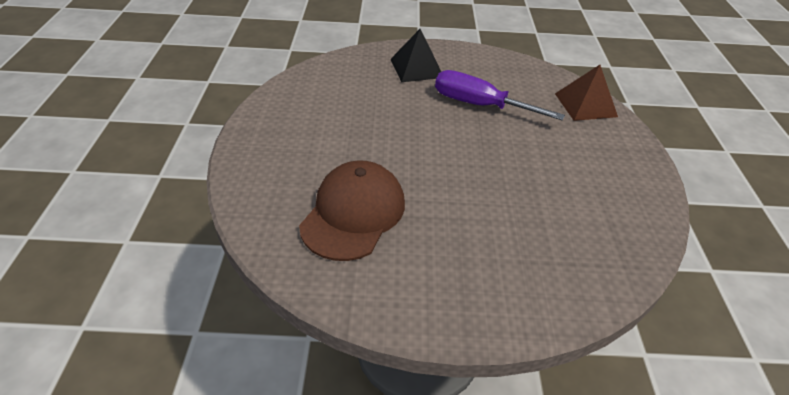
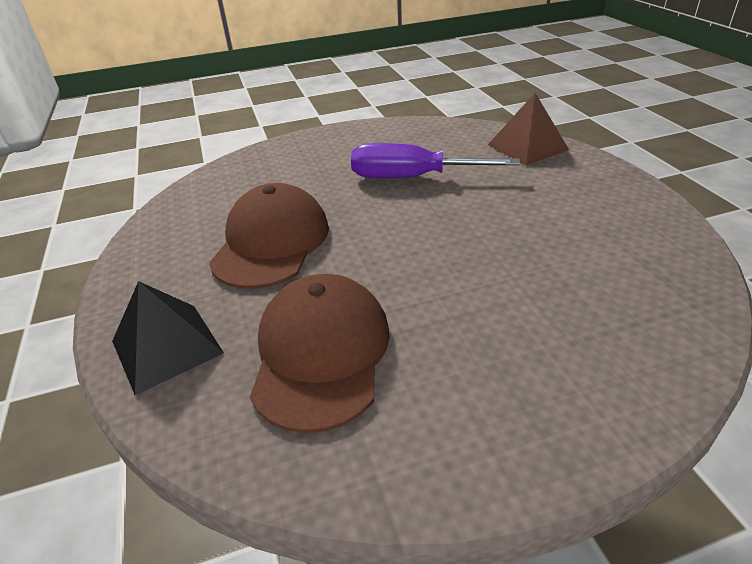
camera: 15 degrees left, 5 degrees down
(355, 127) = (271, 243): none -> brown cap
(416, 68) = (316, 158): black pyramid -> black pyramid (167, 346)

